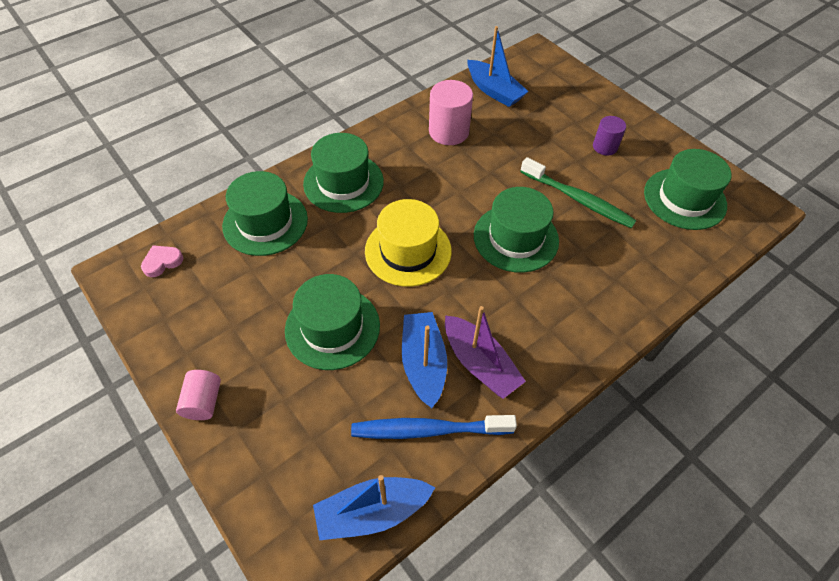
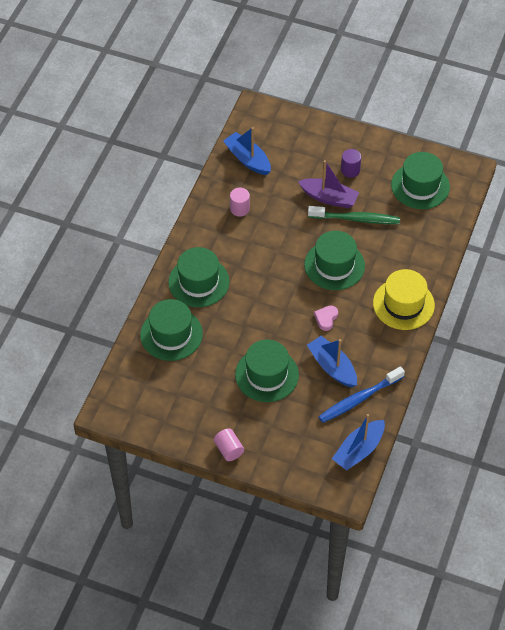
camera: 30 degrees left, 0 degrees up
(162, 262) = (130, 391): pink heart -> pink heart (326, 318)
(408, 251) = (275, 307): yellow hat -> yellow hat (403, 304)
(448, 132) = (239, 209): pink cylinder -> pink cylinder, size x0.61
(479, 363) = (363, 351): purple boat -> purple boat (329, 198)
(494, 91) = (247, 159): blue boat -> blue boat turned 150 degrees counterclockwise

